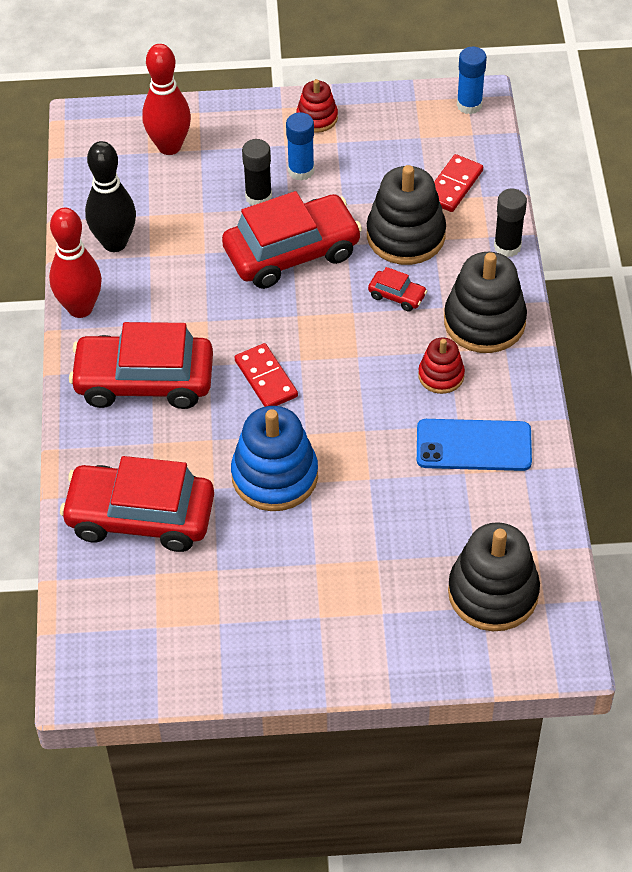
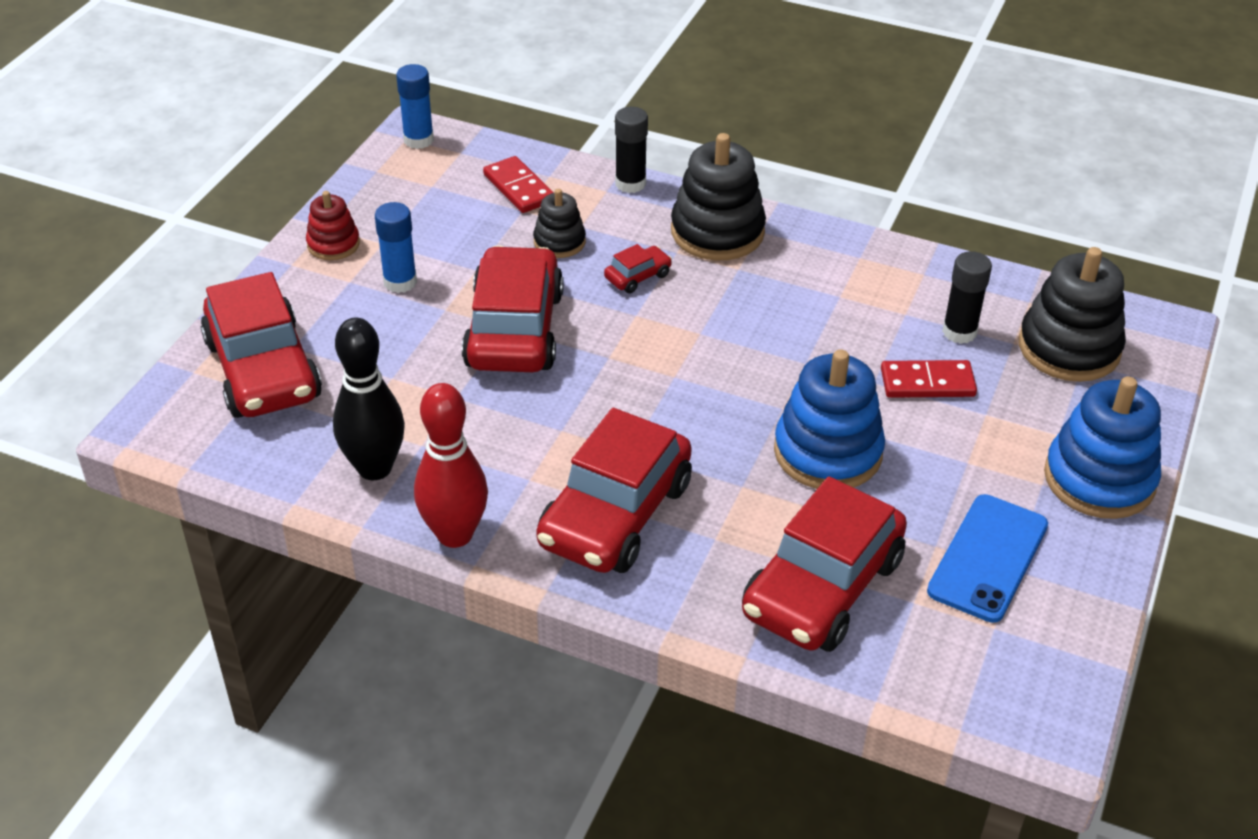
camera: 65 degrees left, 10 degrees down
(169, 146) = (263, 370): red bowling pin -> red car
(258, 197) = (409, 326): black glue stick -> black glue stick (959, 332)
(266, 379) = (683, 412): red domino -> red domino (927, 383)
(346, 652) = (1099, 479): none -> blue stacking toy
(406, 235) = (559, 242): black stacking toy -> black stacking toy, size x0.55
(441, 375) = (768, 284): red stacking toy -> none
(473, 445) = (874, 295): blue phone -> blue phone (988, 558)

